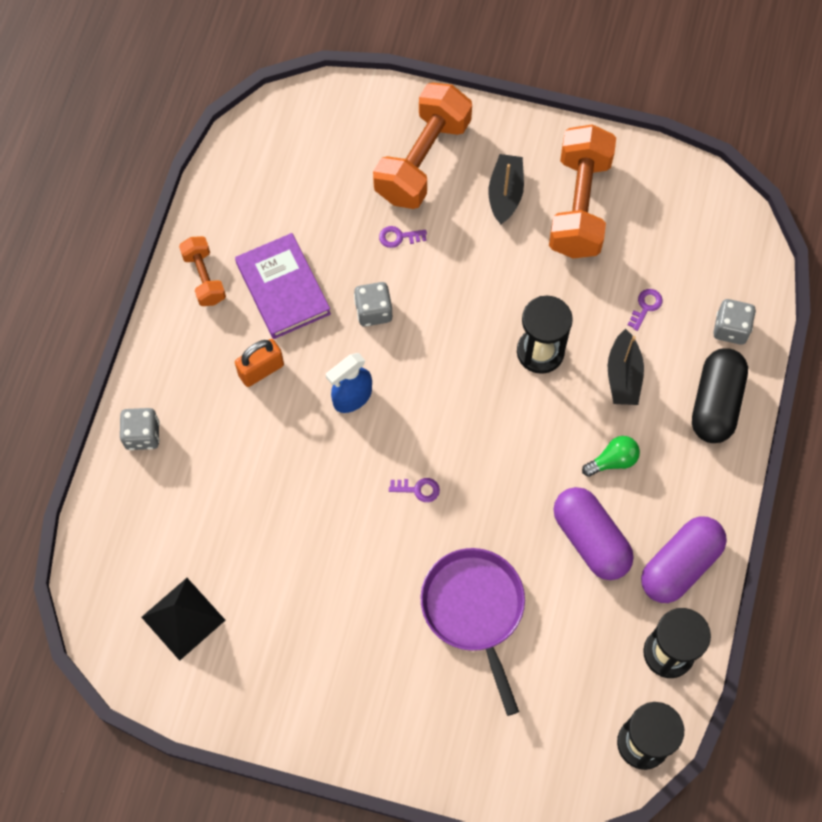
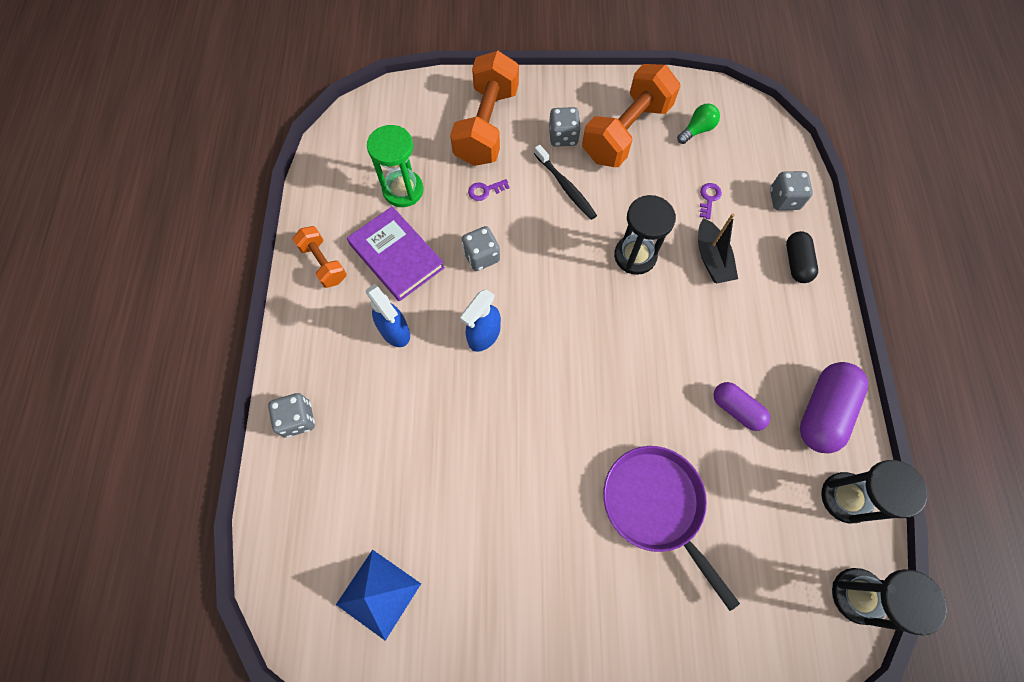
camera: 15 degrees left, 0 degrees up
(183, 618) = (378, 594): black pyramid -> blue pyramid
(261, 370) = (395, 331): orange padlock -> blue spray bottle
(309, 215) = (403, 190): none -> green hourglass
(418, 489) = (568, 404): purple key -> none
(489, 254) = (565, 187): none -> black toothbrush
(505, 194) = (563, 137): black boat -> grey dice
(579, 205) = (626, 132): orange dumbbell -> orange dumbbell turned 45 degrees clockwise
(590, 539) = (736, 409): purple capsule -> purple capsule, size x0.62
(613, 460) = (729, 333): green light bulb -> green light bulb (697, 130)
(715, 403) = (796, 262): black capsule -> black capsule, size x0.62

